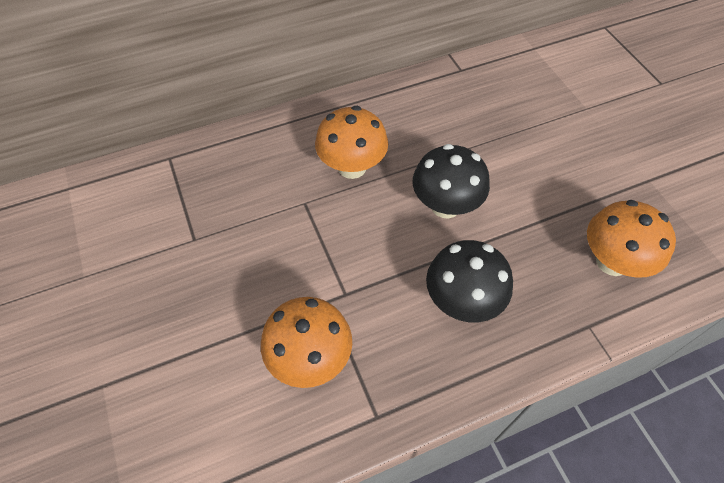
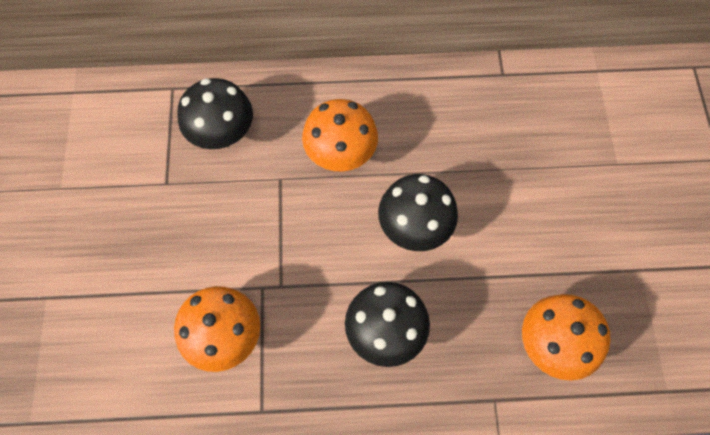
camera: 20 degrees right, 10 degrees up
(234, 182) = (222, 134): none -> black mushroom

